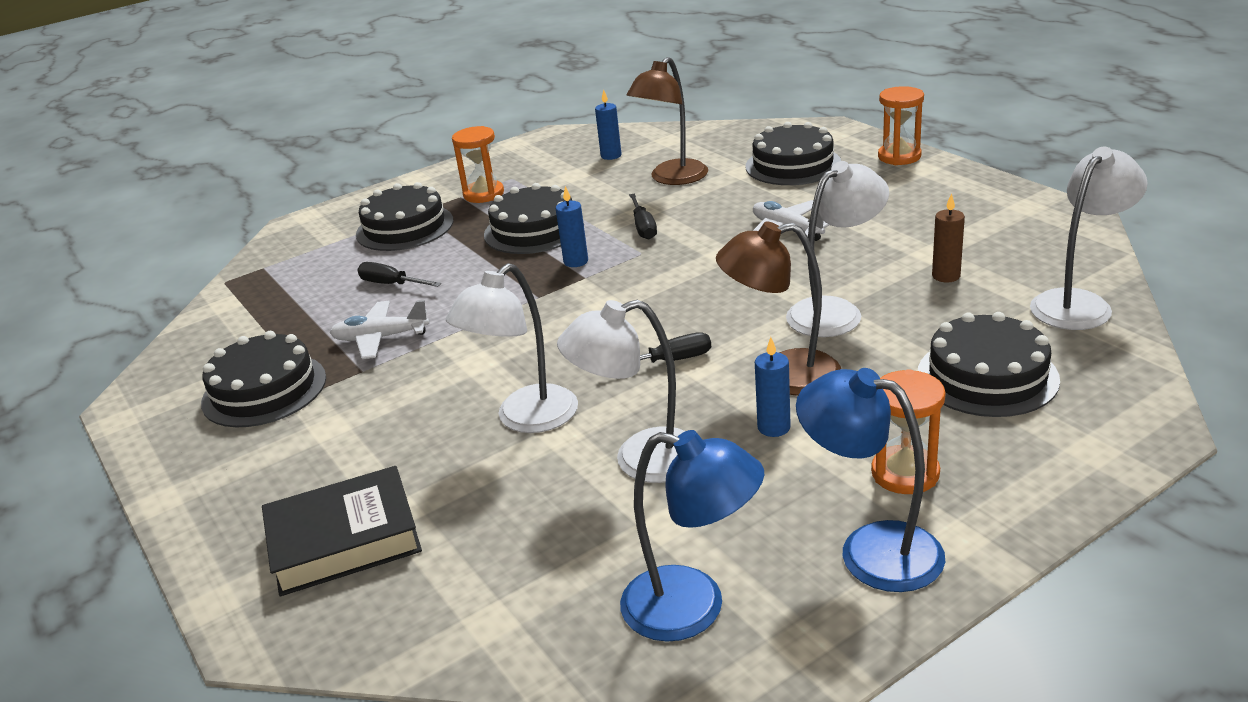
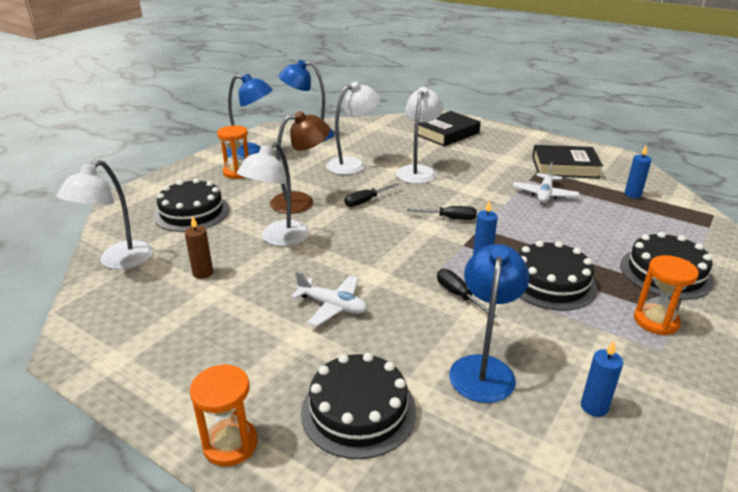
camera: 155 degrees right, 0 degrees up
(264, 390) = (564, 167): black cake -> black book
(380, 338) = (544, 194): white plane -> white plane turned 135 degrees clockwise
(391, 284) = (592, 225): black screwdriver -> black screwdriver (450, 218)
(672, 178) = (483, 368): brown lamp -> blue lamp
(774, 427) = (298, 181): blue candle -> blue candle (632, 194)

